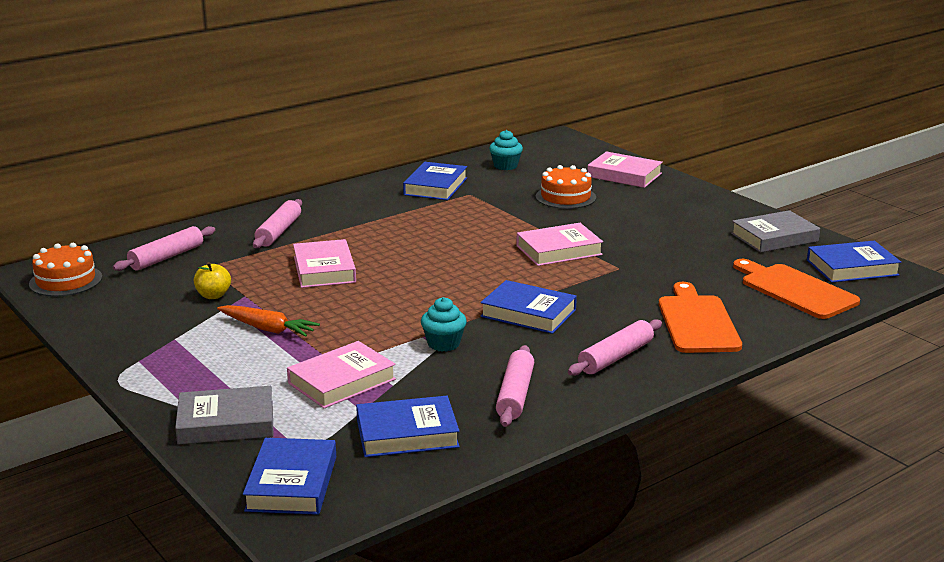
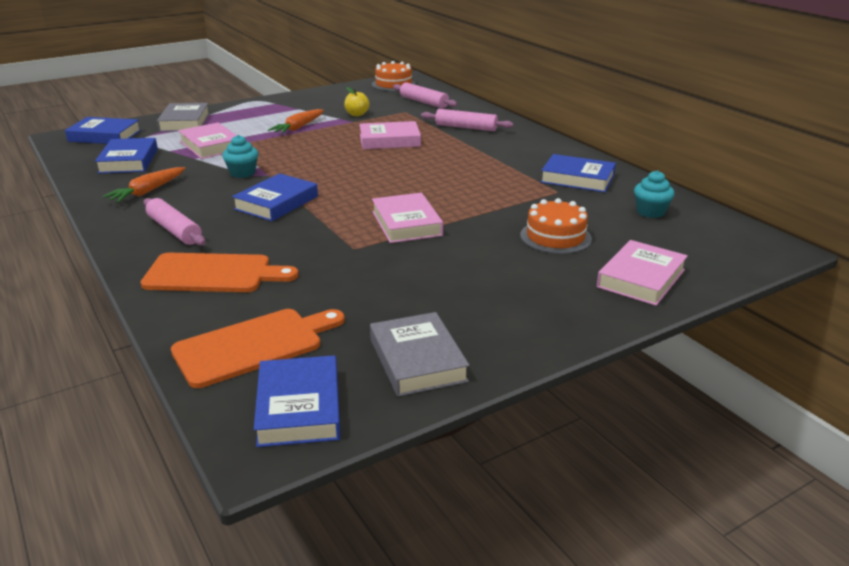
camera: 95 degrees right, 5 degrees up
(515, 395) = (148, 191): pink rolling pin -> orange carrot

